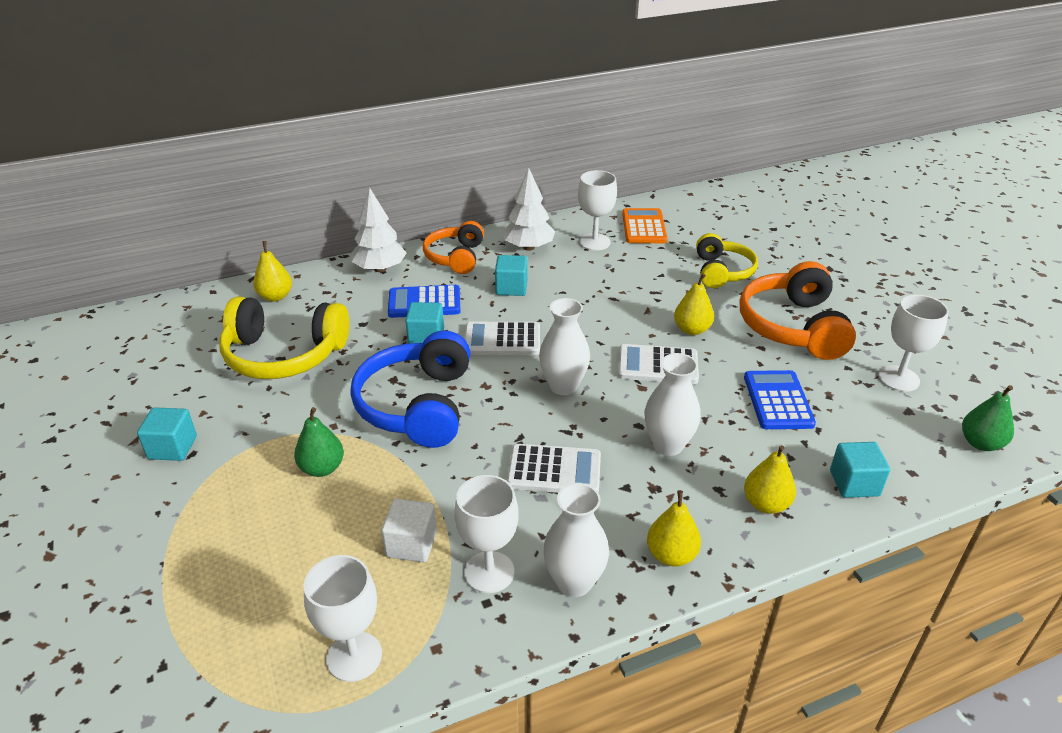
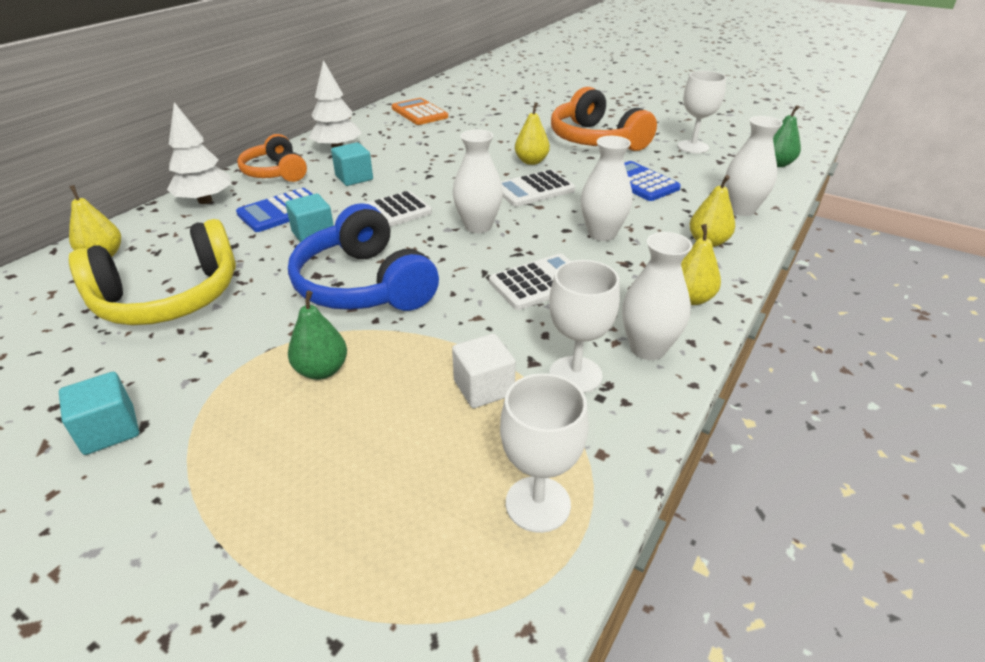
camera: 35 degrees left, 0 degrees up
(594, 242) = (391, 131): white goblet -> none
(722, 272) = (510, 123): yellow headphones -> none
(854, 483) = (741, 209): turquoise cube -> white vase

